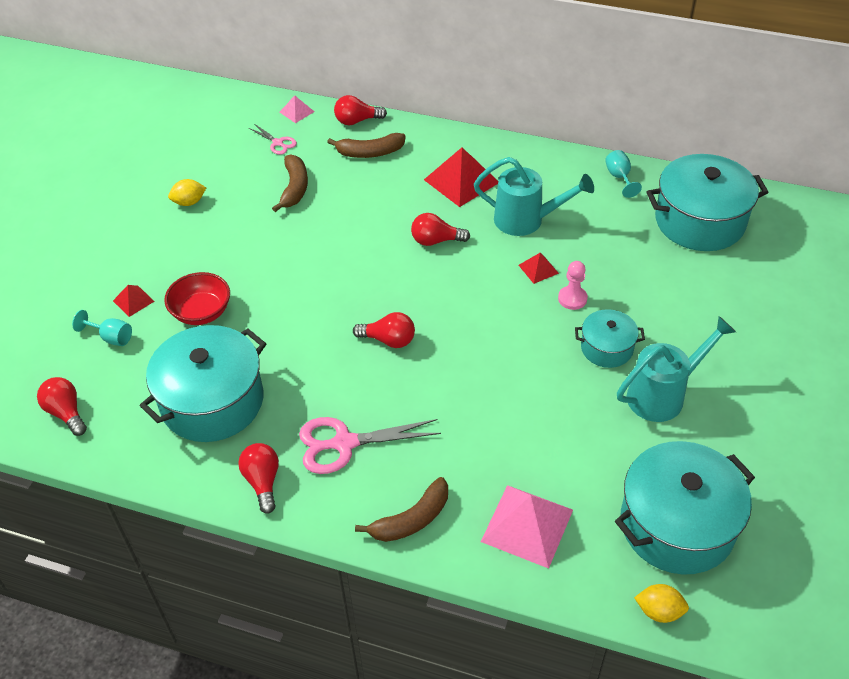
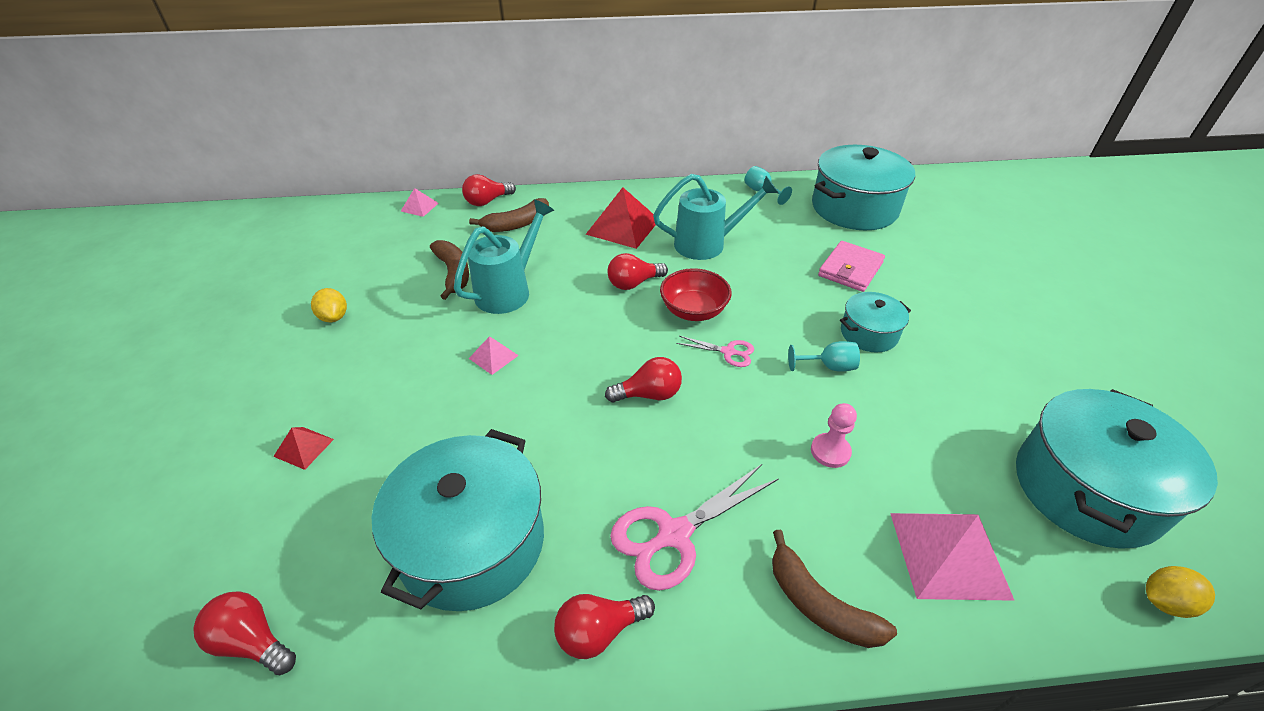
camera: 25 degrees left, 5 degrees down
(111, 337) = (288, 505): turquoise goblet -> turquoise goblet (828, 366)
(189, 202) = (334, 317): yellow lemon -> yellow lemon turned 75 degrees counterclockwise
(201, 312) = (404, 433): red bowl -> red bowl (693, 311)
(262, 481) = (599, 631): red light bulb -> red light bulb turned 75 degrees counterclockwise
(278, 143) = (413, 237): pink scissors -> pink scissors (728, 352)
(290, 272) = (493, 356): none -> pink pyramid
(411, 519) = (819, 604): brown banana -> brown banana turned 105 degrees clockwise
(538, 269) = (750, 282): red pyramid -> none
(572, 298) = (801, 299): pink pawn -> pink pawn (830, 451)
(641, 284) = (850, 269): none -> pink wallet
(662, 395) = (954, 360): turquoise watering can -> turquoise watering can (508, 291)

